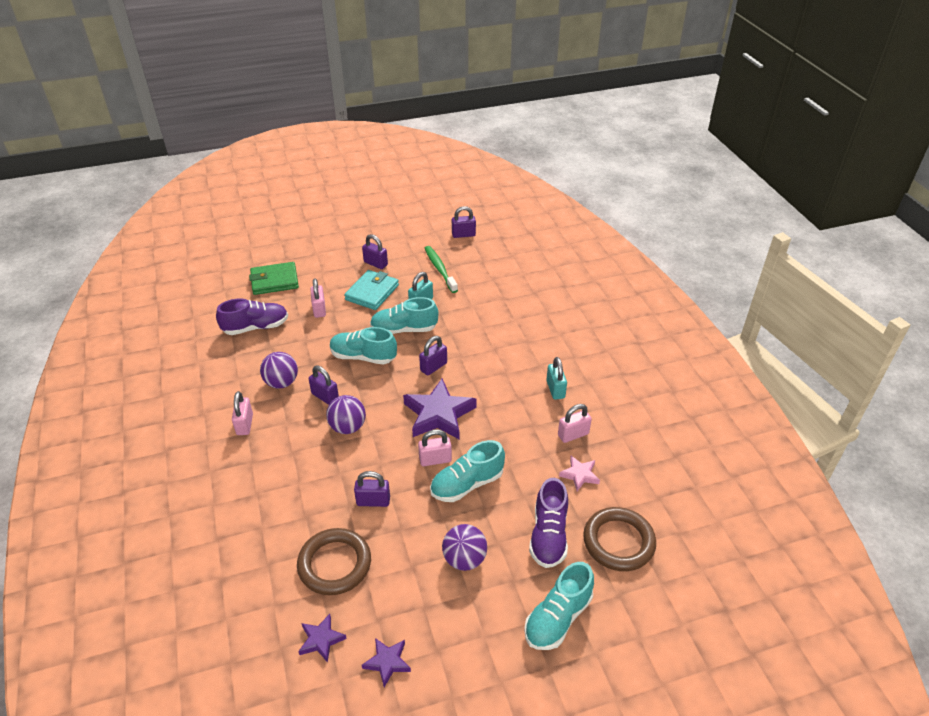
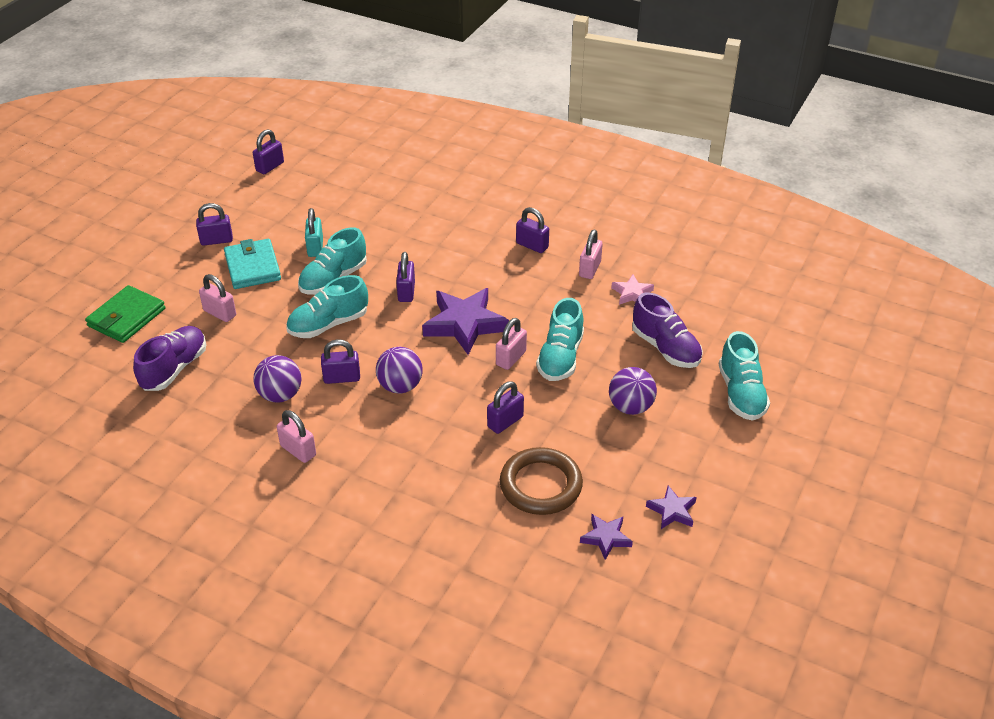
camera: 45 degrees left, 0 degrees up
(440, 269) = (291, 209): green toothbrush -> none
(555, 389) = (532, 245): turquoise padlock -> purple padlock
(618, 542) = (715, 318): brown ring -> none

